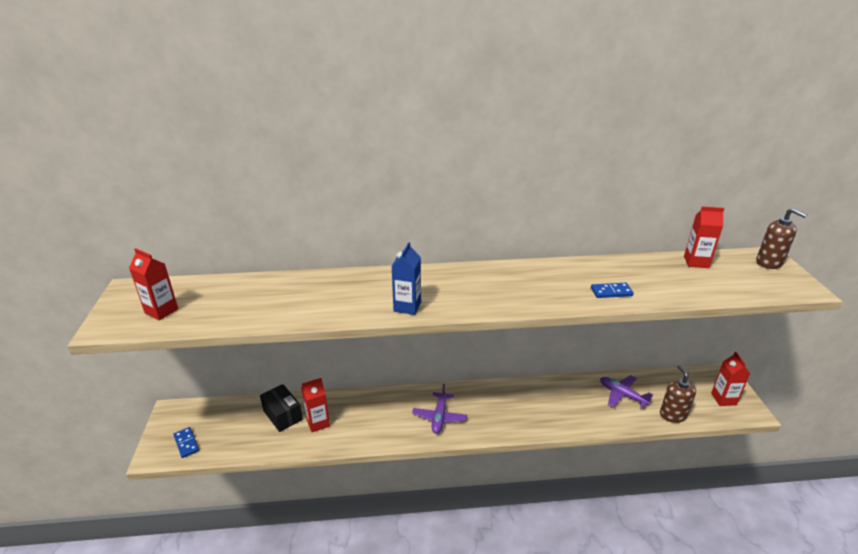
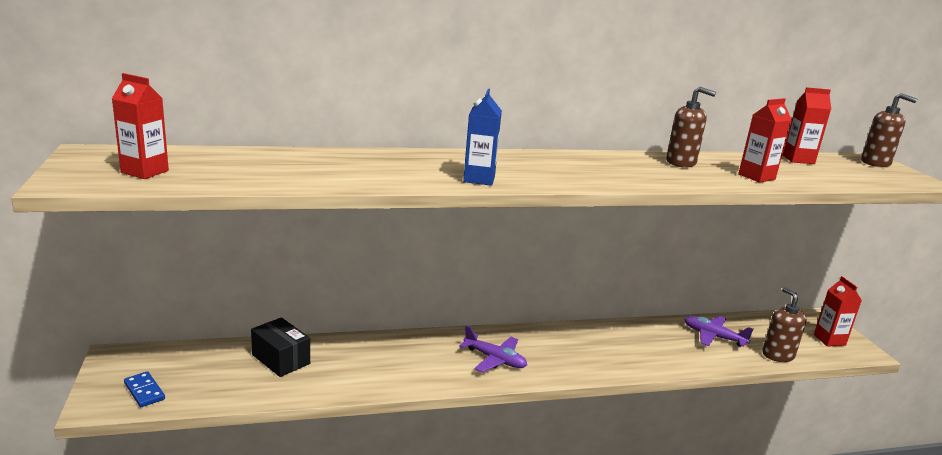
camera: 10 degrees left, 10 degrees down
(318, 423) = (332, 367): red carton -> red carton (756, 177)
(439, 417) = (495, 359): purple plane -> purple plane turned 60 degrees counterclockwise
(586, 273) = (681, 162): none -> brown soap dispenser
(611, 292) = (717, 176): blue domino -> none

